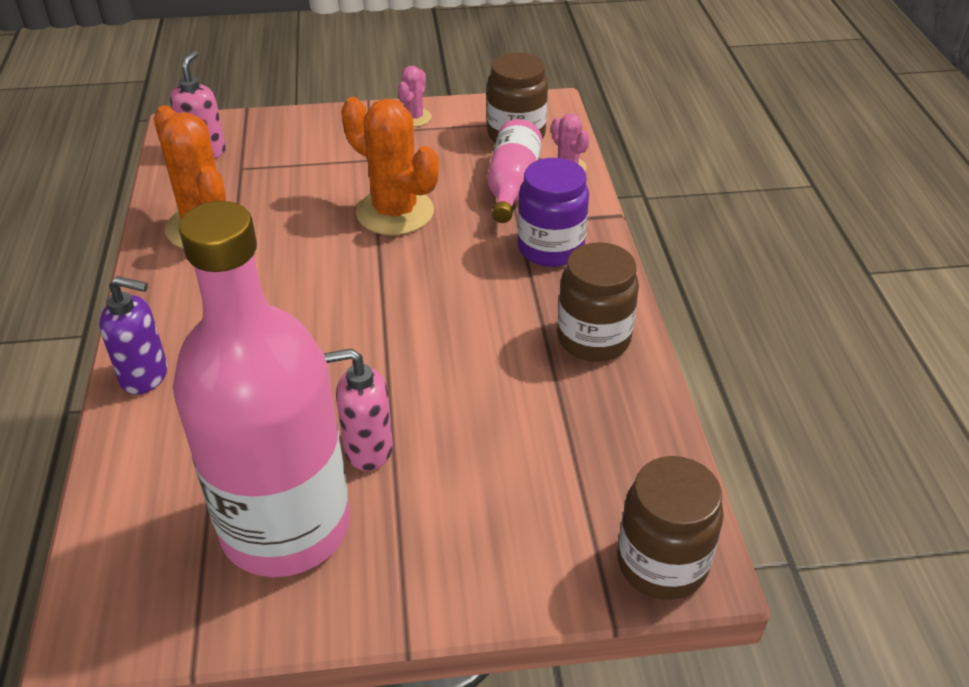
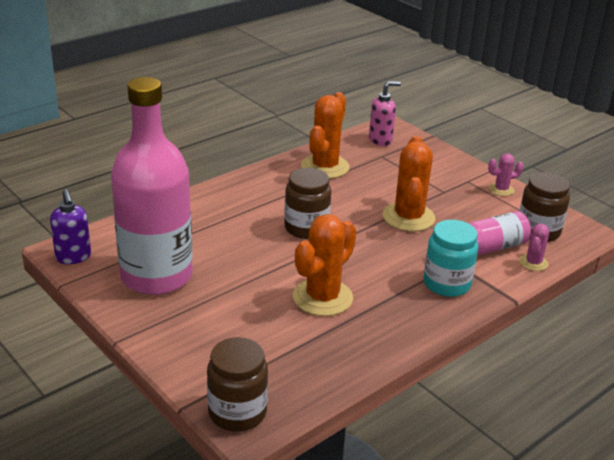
camera: 55 degrees right, 10 degrees down
(145, 376) = (209, 197): purple soap dispenser -> purple soap dispenser (73, 257)
(367, 449) = (225, 280): pink soap dispenser -> none
(489, 367) = (322, 297): none -> orange cactus
(550, 248) = (446, 284): purple jar -> turquoise jar
(593, 339) = (386, 328): brown jar -> brown jar (306, 228)

